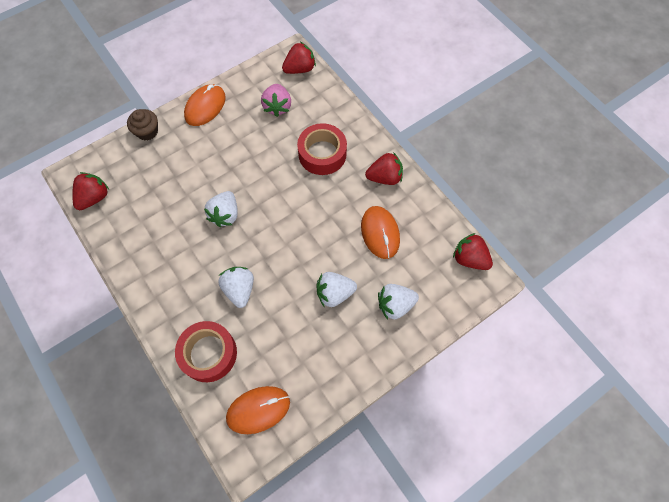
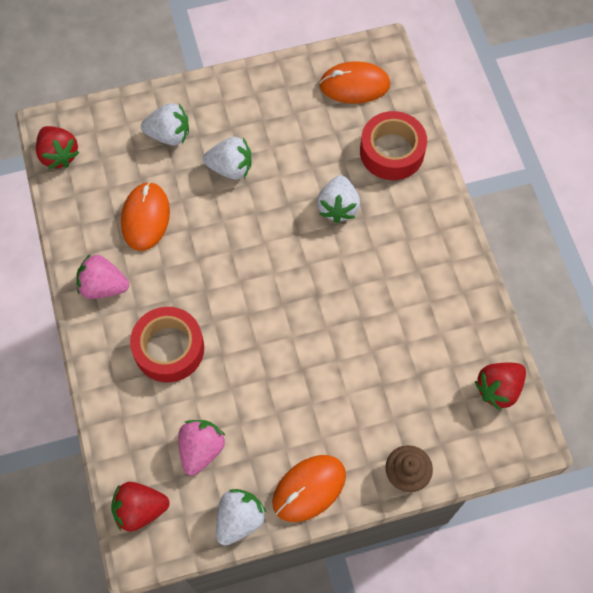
camera: 160 degrees left, 0 degrees up
(225, 215) = (328, 305): white strawberry -> white strawberry (239, 519)
(384, 177) = (103, 286): red strawberry -> pink strawberry

